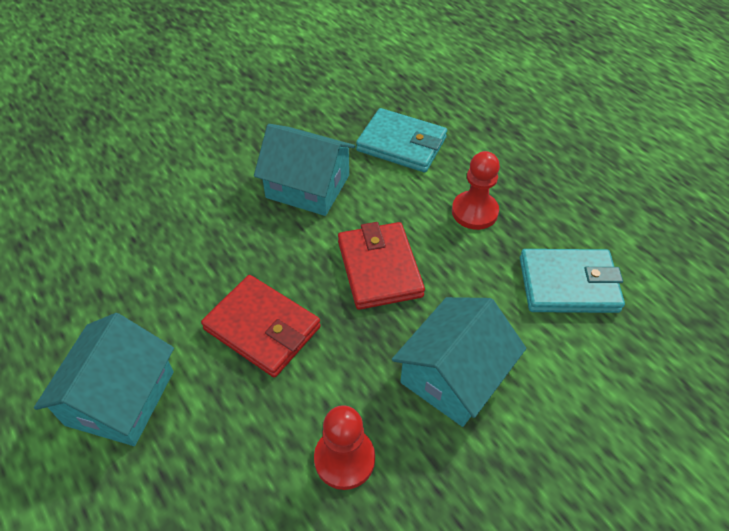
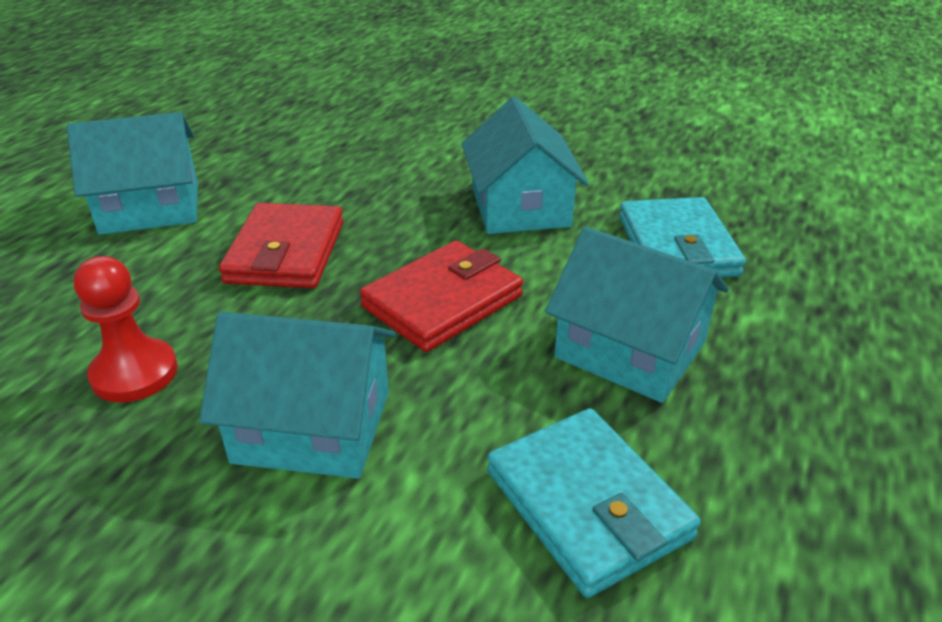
camera: 60 degrees right, 15 degrees down
(474, 212) = (630, 350): red pawn -> turquoise house

